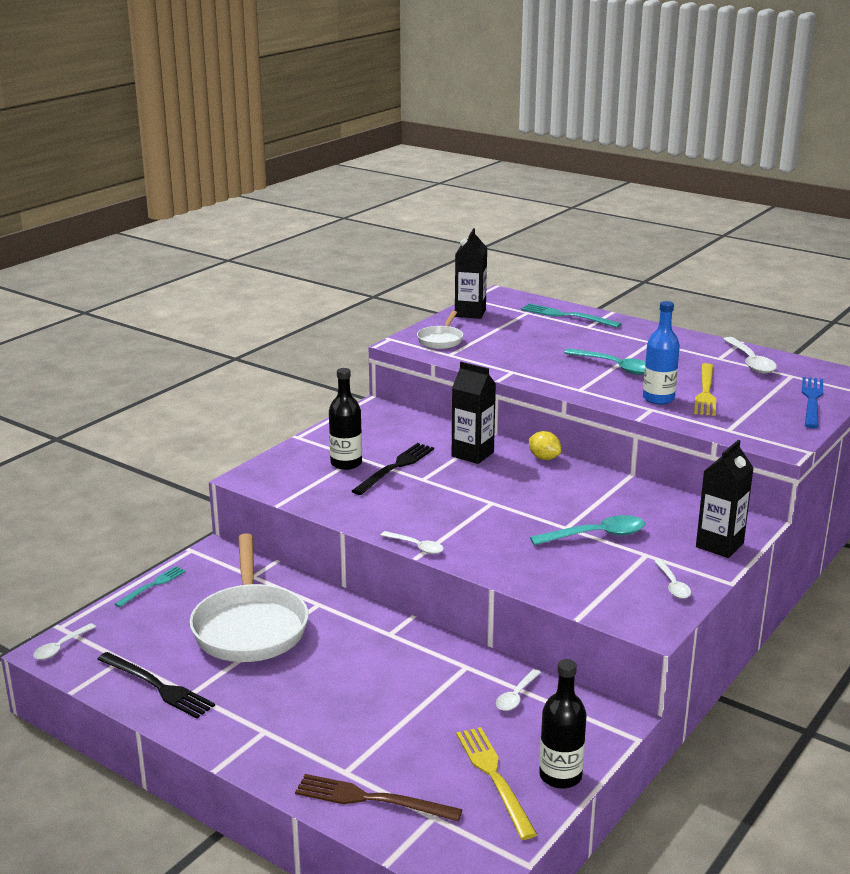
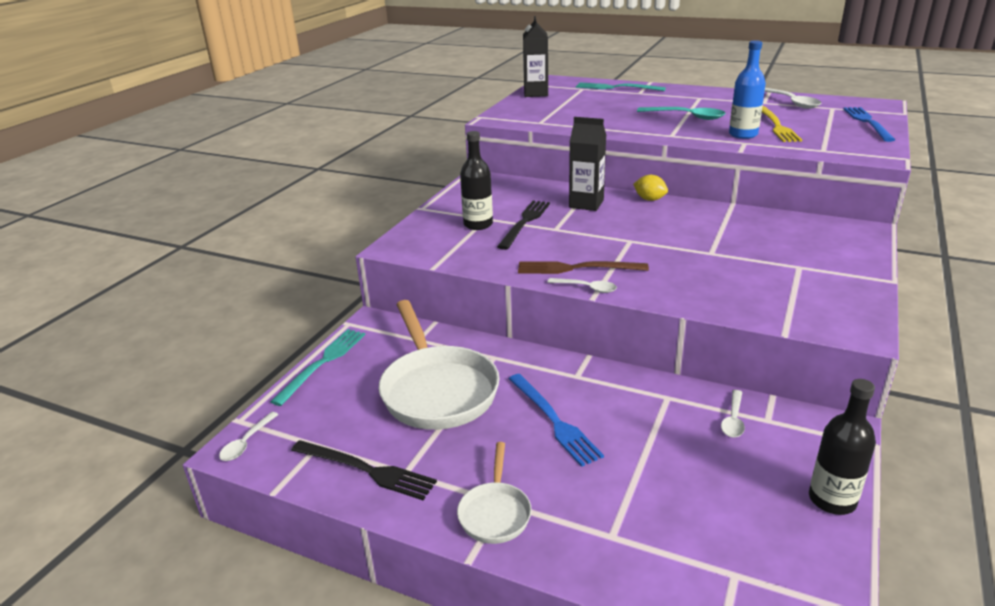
camera: 10 degrees left, 5 degrees up
(152, 585) = (323, 363): turquoise fork -> turquoise fork, size x1.55
(345, 671) = (554, 420): none -> blue fork
(371, 799) = (657, 565): brown fork -> brown fork (576, 268)
(441, 340) = (525, 113): white pan -> white pan (495, 513)
(494, 777) = (768, 514): yellow fork -> none
(596, 535) = (742, 256): turquoise spoon -> none
(672, 585) = (845, 290): white spoon -> none
(719, 545) = (855, 250): black carton -> none

